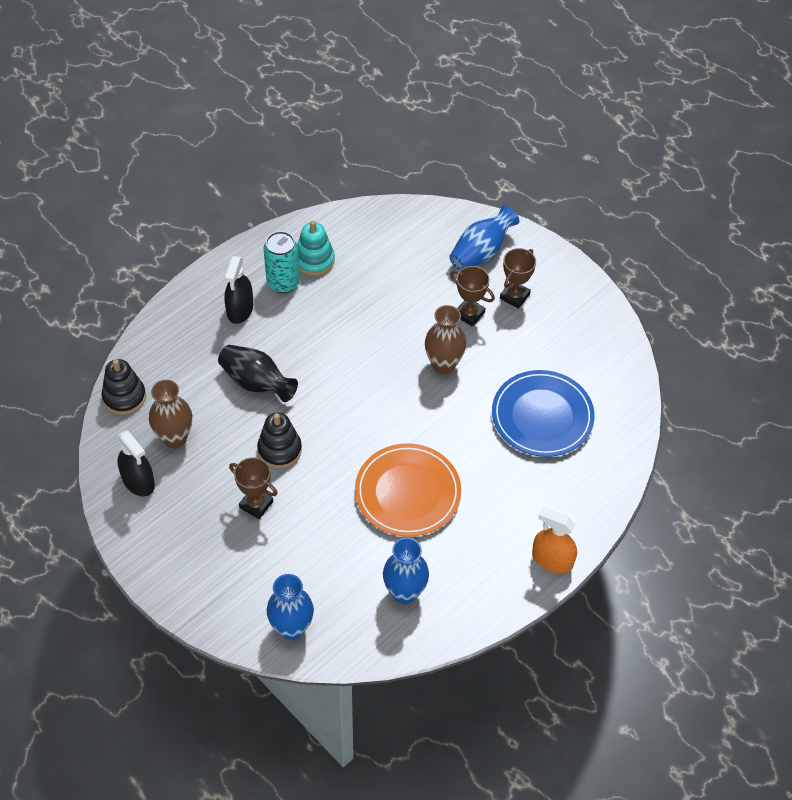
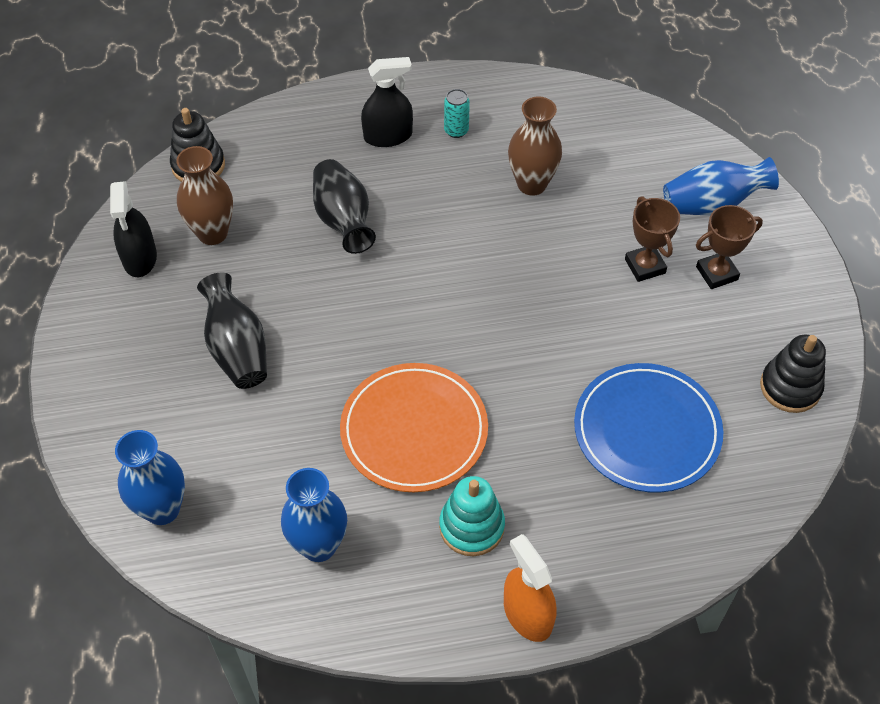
camera: 35 degrees right, 0 degrees up
(240, 309) = (388, 136): black spray bottle -> black spray bottle turned 150 degrees counterclockwise
(256, 504) = (237, 349): brown trophy -> black vase
(279, 450) = (310, 304): black stacking toy -> black stacking toy (790, 387)
(283, 283) = (456, 131): turquoise can -> turquoise can, size x0.58
(314, 260) = (509, 123): turquoise stacking toy -> turquoise stacking toy (471, 527)
(443, 365) = (569, 307): brown vase -> brown vase (531, 184)

